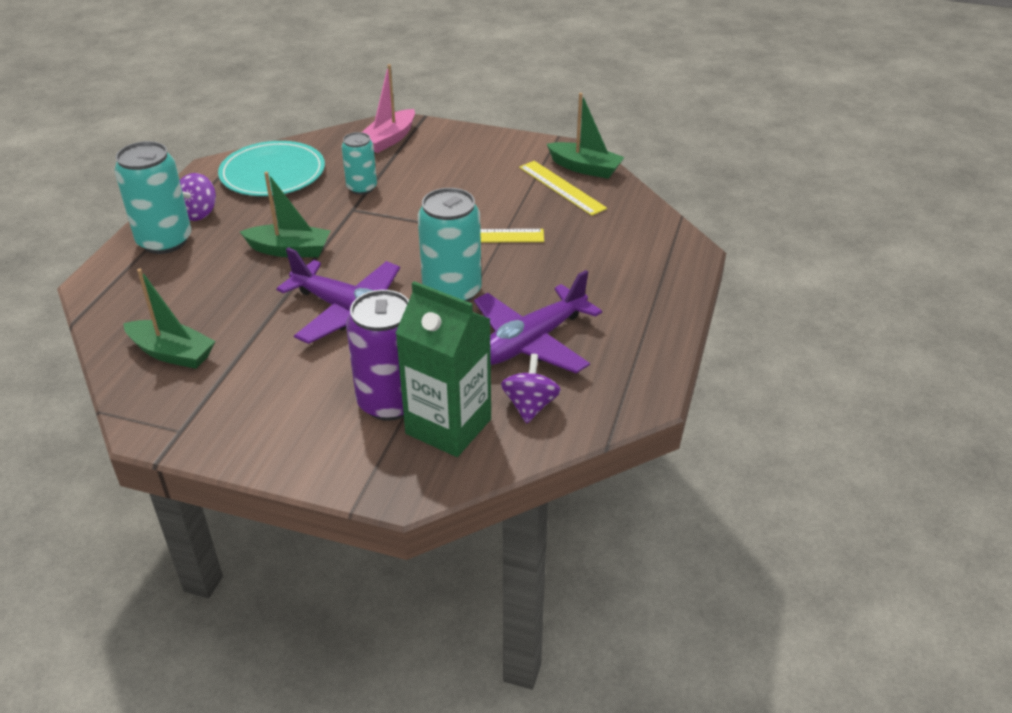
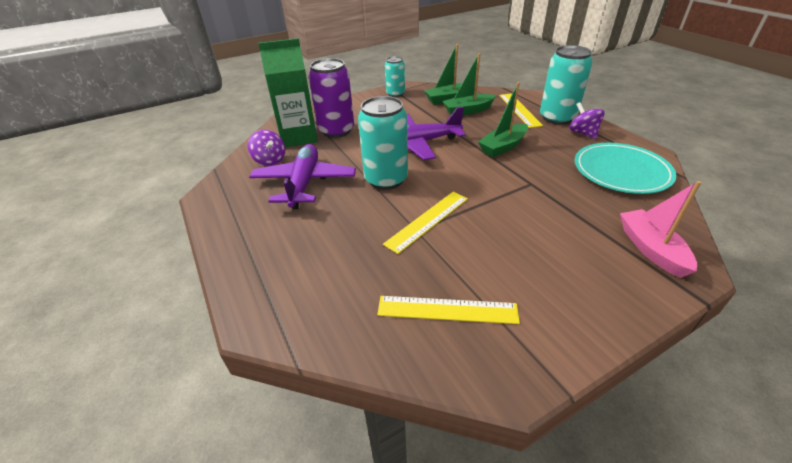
camera: 135 degrees right, 0 degrees up
(160, 276) = (519, 110): none -> yellow ruler
(362, 188) = (561, 198): turquoise can -> turquoise can (395, 94)
(585, 168) = (466, 358): green boat -> green boat (468, 111)

